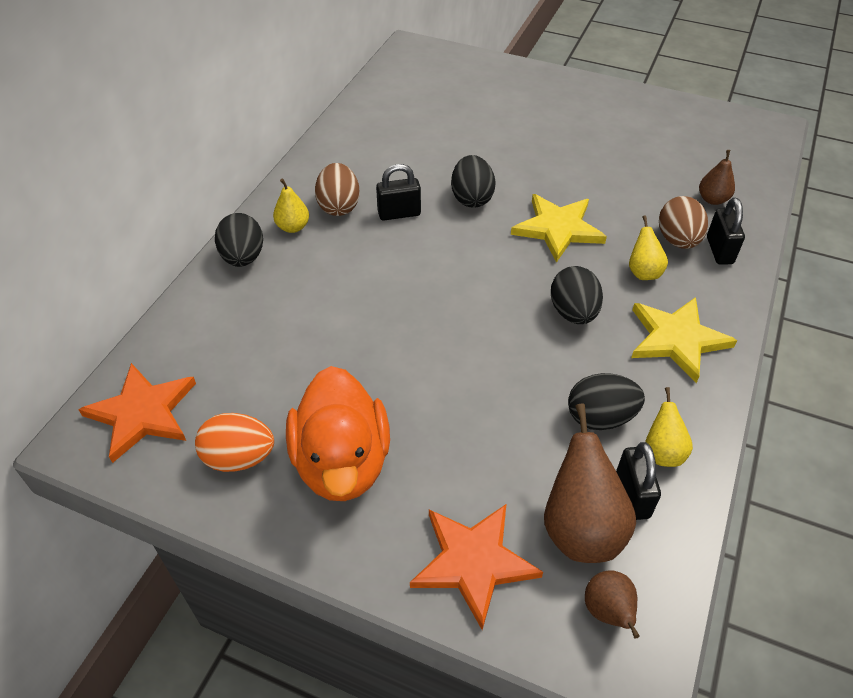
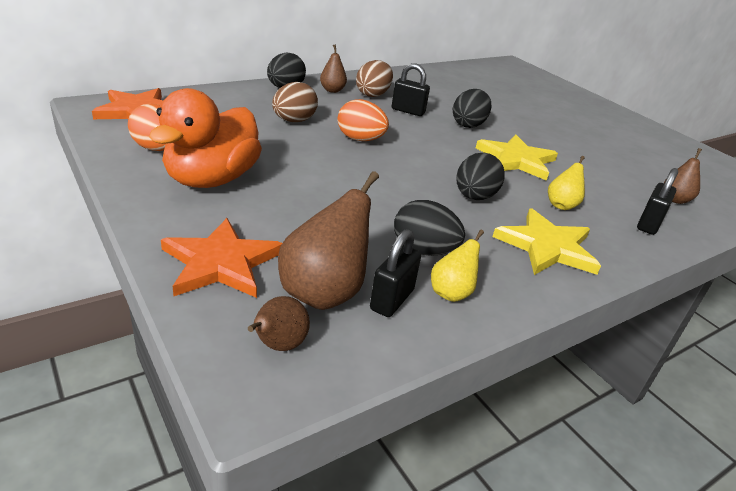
camera: 30 degrees right, 15 degrees down
(293, 227) = (332, 90): yellow pear -> brown pear
(404, 296) = (360, 139): none -> orange egg
(677, 240) = (614, 204): brown egg -> brown egg (294, 121)

